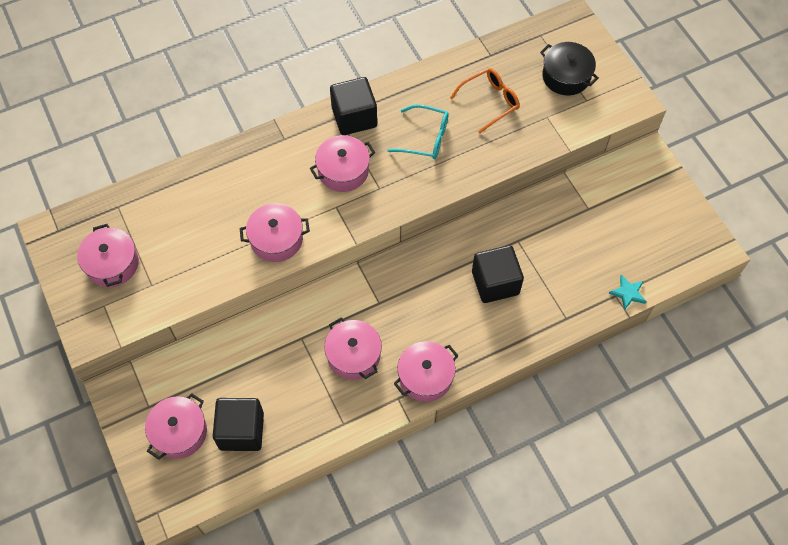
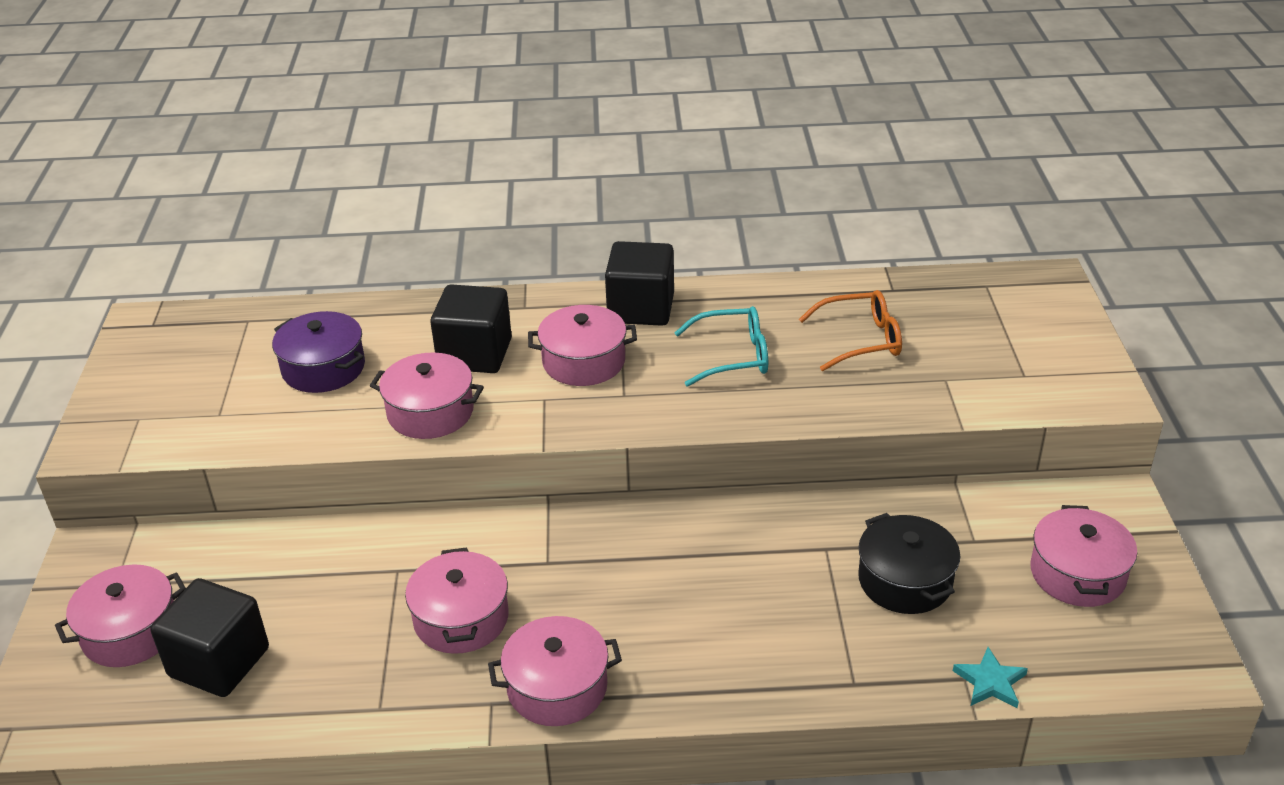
camera: 25 degrees right, 25 degrees down
(112, 264) = (189, 377): pink pot -> pink pot (1077, 574)
(191, 228) = (323, 368): none -> purple pot
(425, 138) = (732, 356): turquoise glasses -> turquoise glasses turned 45 degrees counterclockwise
(495, 283) = (755, 593): black cube -> black cube (475, 354)
(566, 76) = (1003, 340): black pot -> black pot (905, 581)

